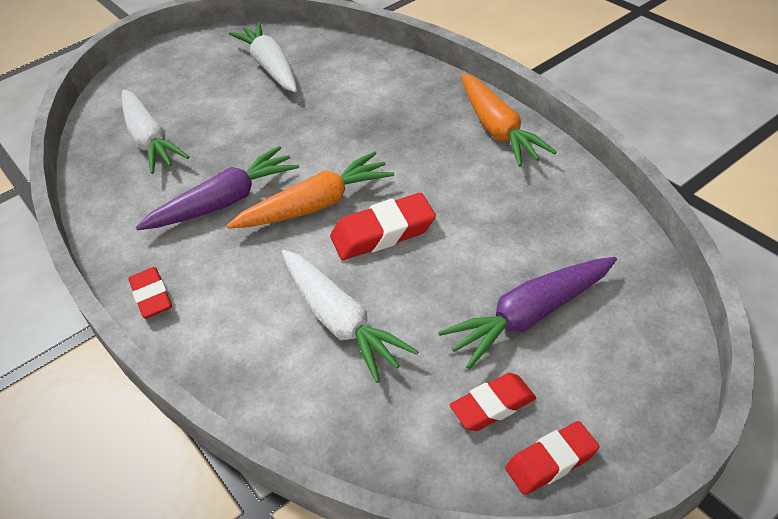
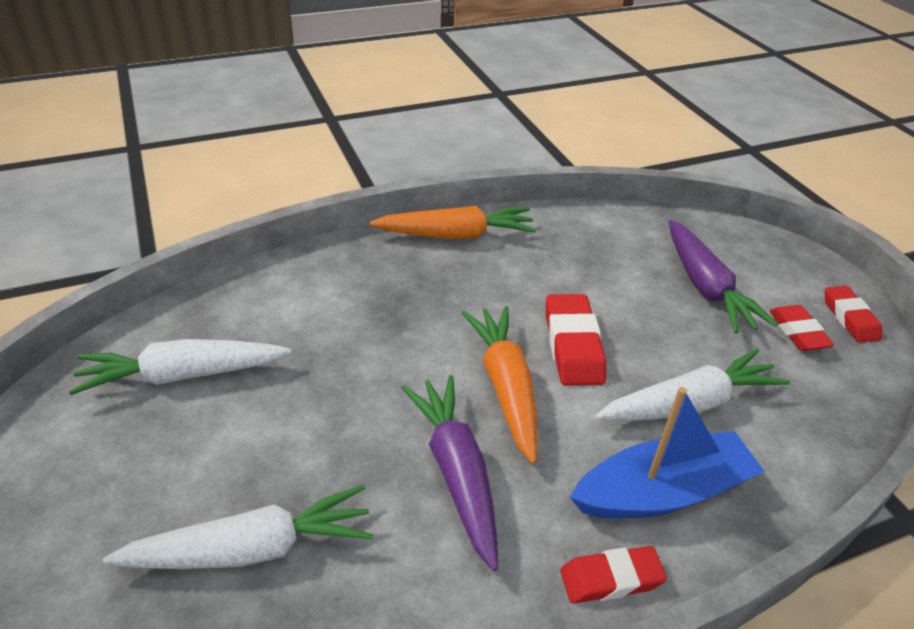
camera: 80 degrees left, 5 degrees down
(234, 315) = (662, 492): none -> blue boat

